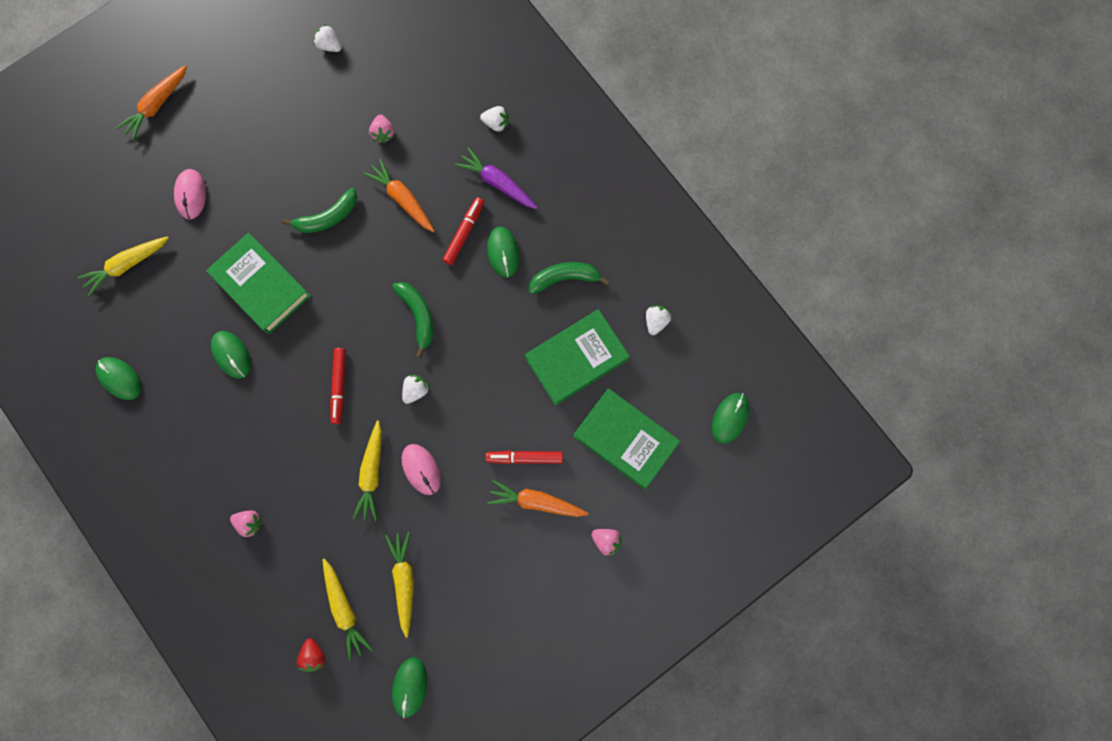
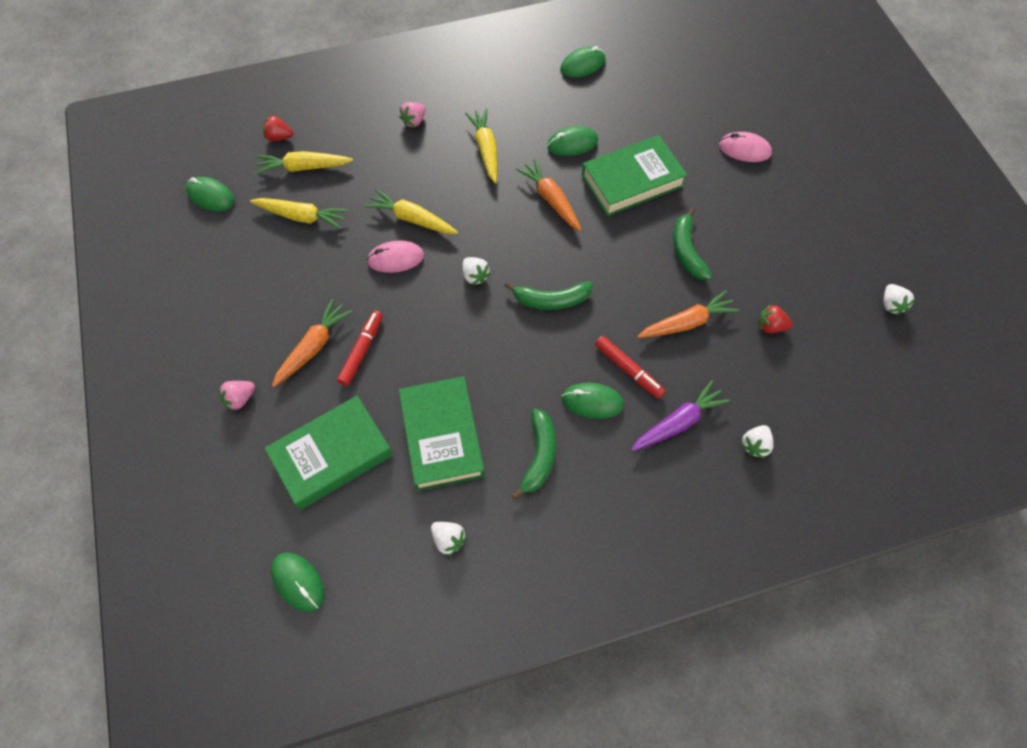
camera: 110 degrees right, 15 degrees down
(127, 265) = (687, 90): yellow carrot -> yellow carrot (486, 149)
(157, 105) = (848, 144): orange carrot -> orange carrot (550, 199)
(329, 45) = (891, 305): white strawberry -> white strawberry turned 120 degrees clockwise
(339, 386) = (507, 215): red marker -> none
(383, 133) = (770, 326): pink strawberry -> red strawberry

